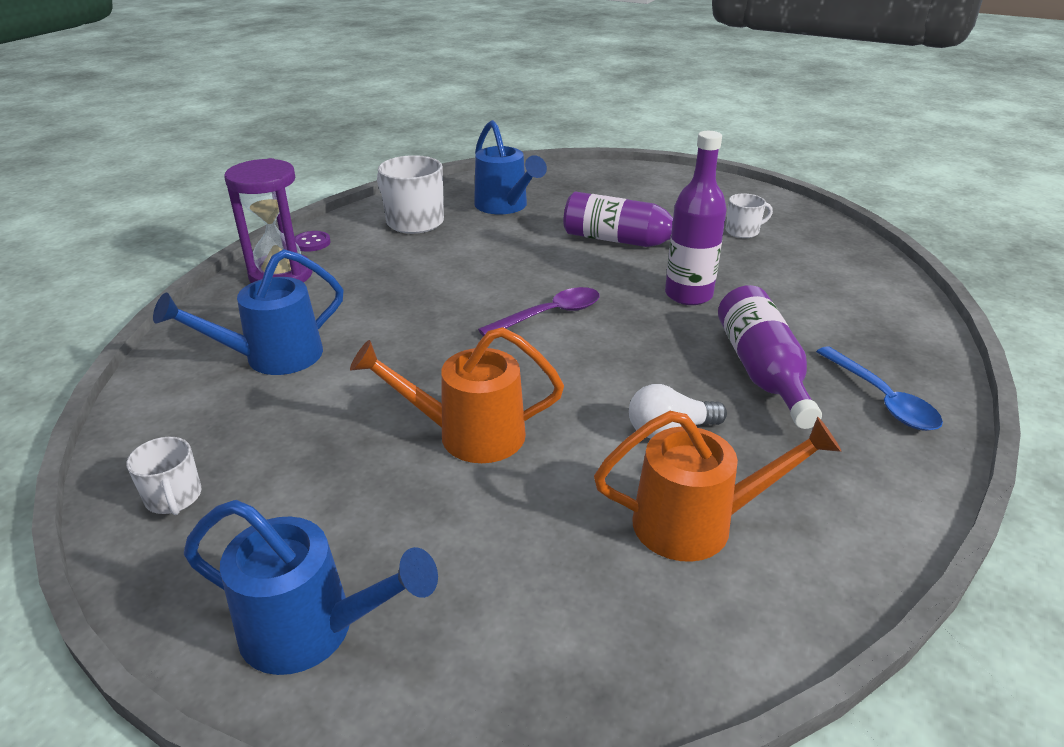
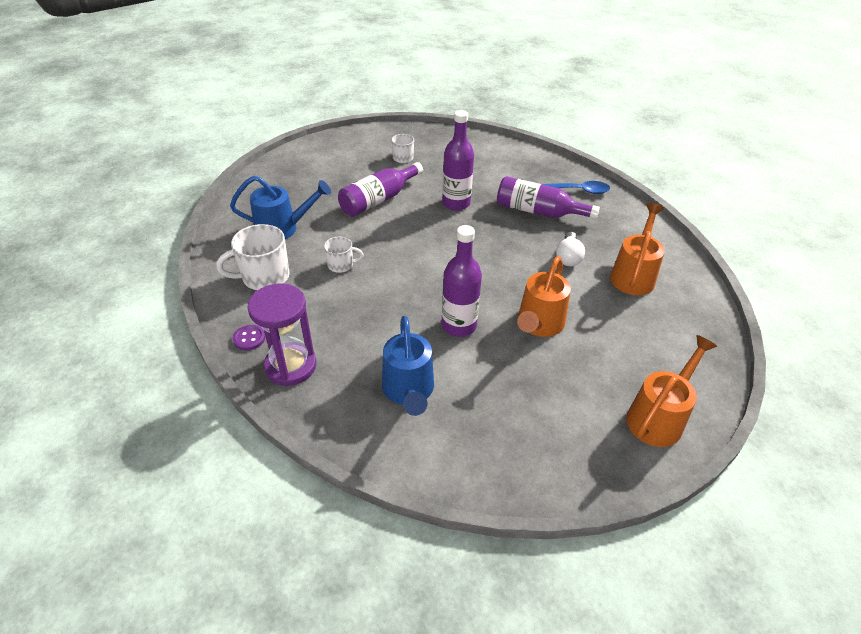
camera: 65 degrees left, 10 degrees up
(174, 498) = (538, 461): white mug -> white mug (341, 265)
(313, 630) = (659, 417): blue watering can -> orange watering can
(417, 364) = (458, 326): none -> purple bottle
(549, 315) = (441, 258): purple spoon -> none

